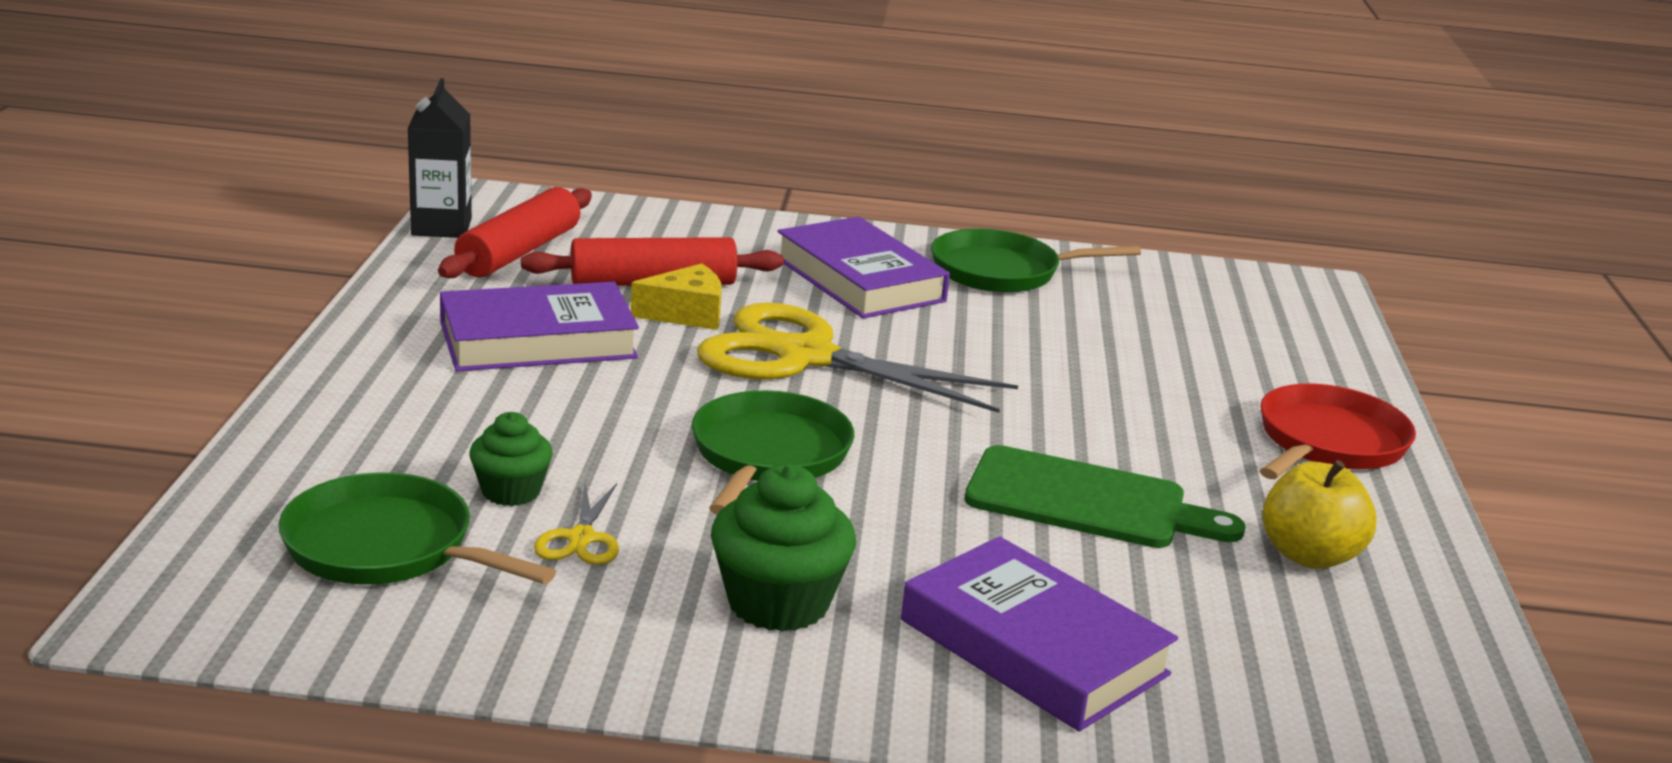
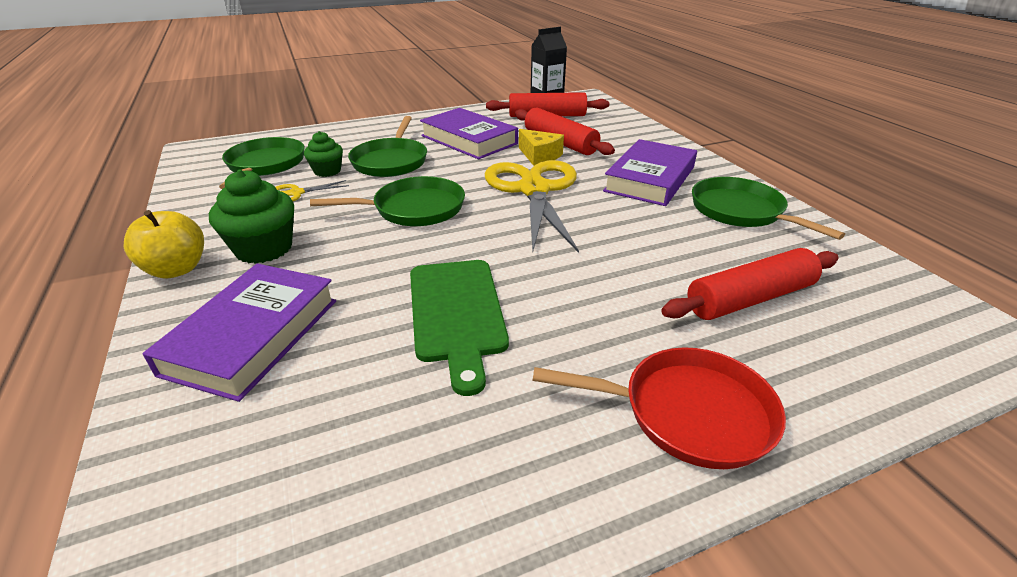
camera: 65 degrees right, 10 degrees up
(544, 426) = (391, 161): none -> green pan
(1179, 345) = (749, 298): none -> red rolling pin
(1309, 555) = (466, 441): yellow apple -> yellow apple (176, 269)

